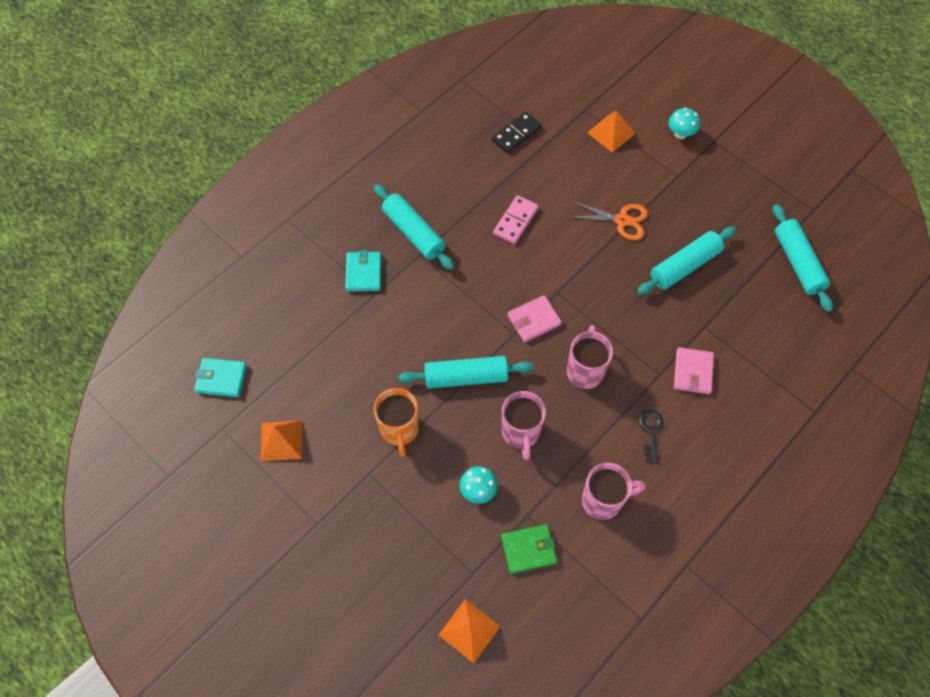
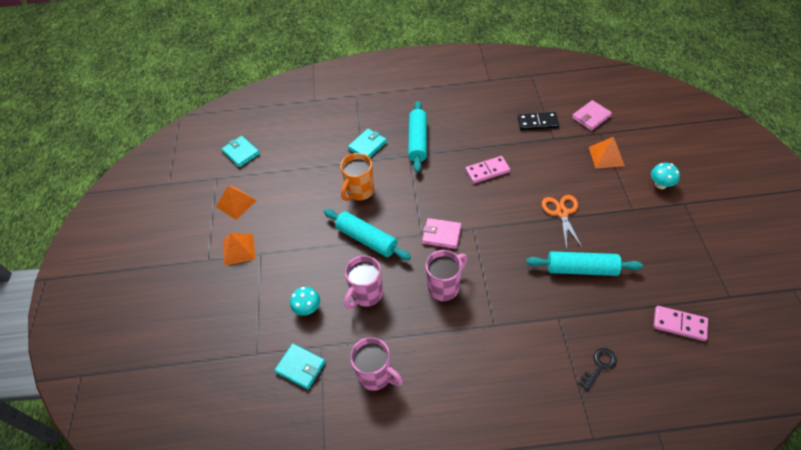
camera: 45 degrees right, 10 degrees down
(399, 430) = (300, 242): orange mug -> orange mug (359, 191)
(469, 630) = (219, 385): orange pyramid -> orange pyramid (238, 249)
(528, 549) = (300, 367): green wallet -> turquoise wallet
(622, 220) = (562, 213): orange scissors -> orange scissors turned 150 degrees counterclockwise
(651, 431) = (452, 357): black key -> black key (599, 366)
(692, 372) = (520, 341): pink wallet -> pink wallet (591, 117)
(798, 263) = (679, 324): turquoise rolling pin -> pink domino

